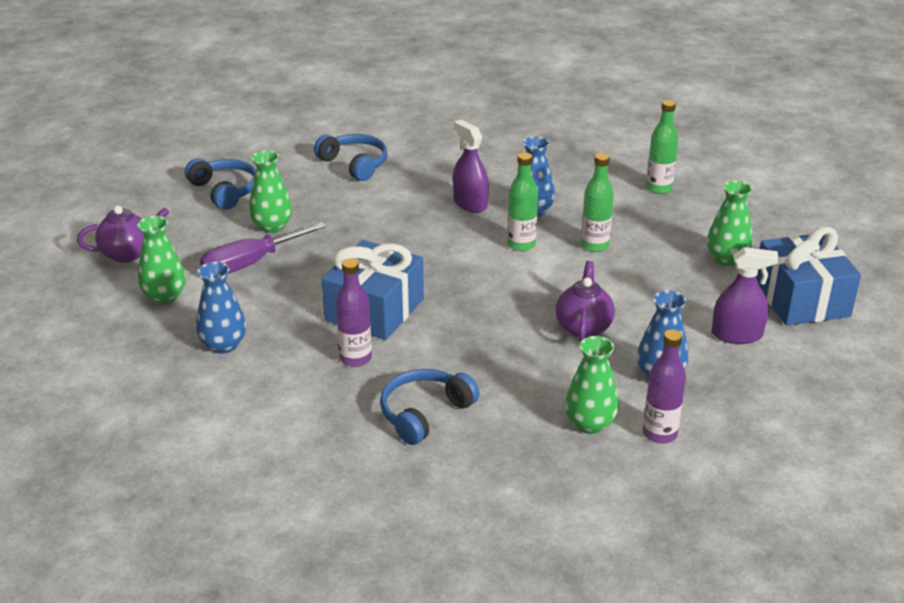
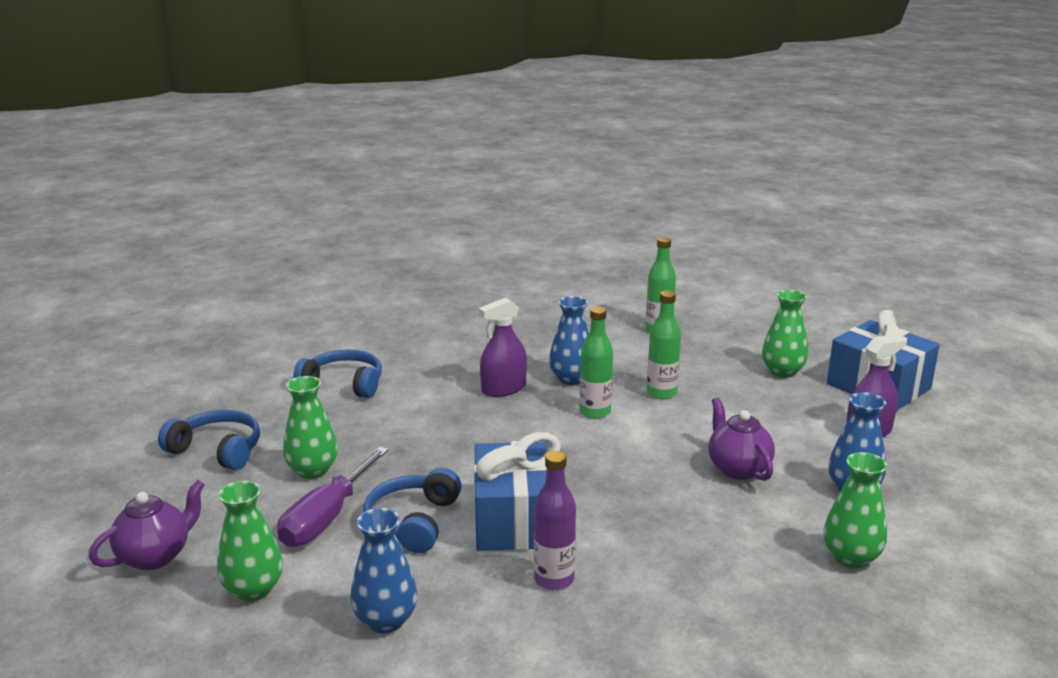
camera: 30 degrees left, 10 degrees down
(424, 413) = (689, 610): blue headphones -> blue headphones (413, 522)
(470, 203) = (503, 388): purple spray bottle -> purple spray bottle turned 60 degrees counterclockwise
(659, 433) = (918, 543): purple bottle -> none

